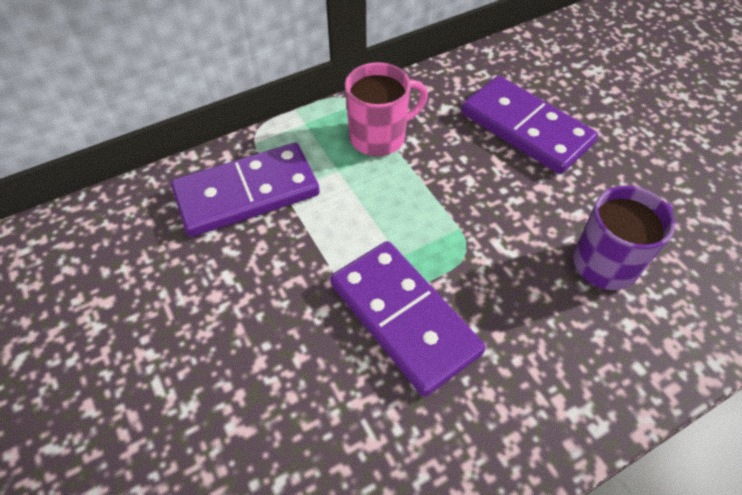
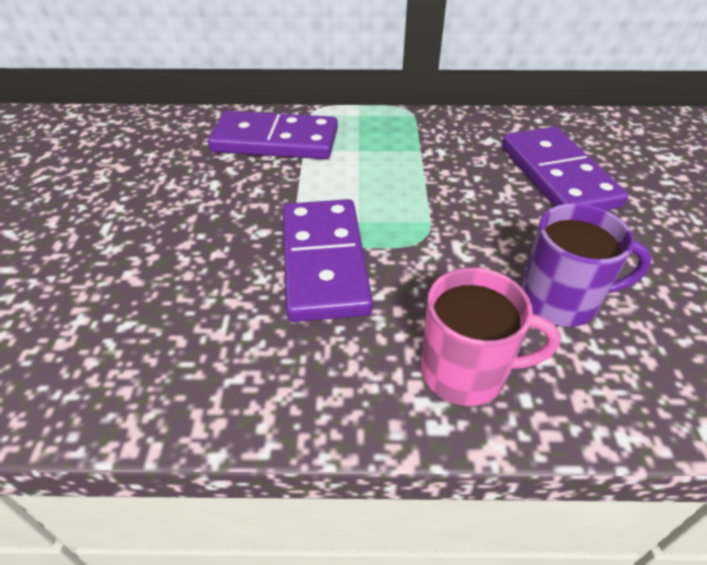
camera: 30 degrees right, 10 degrees down
(379, 137) = (412, 140): pink mug -> pink mug (466, 372)

